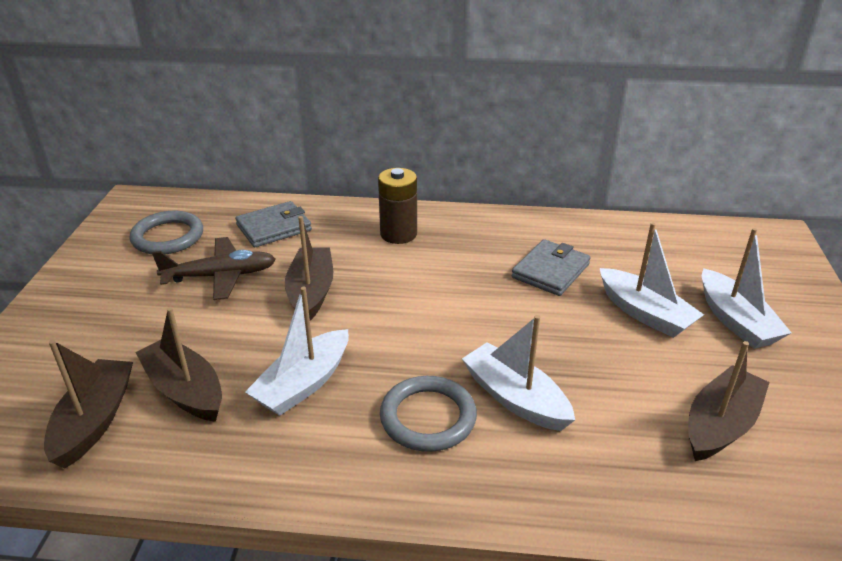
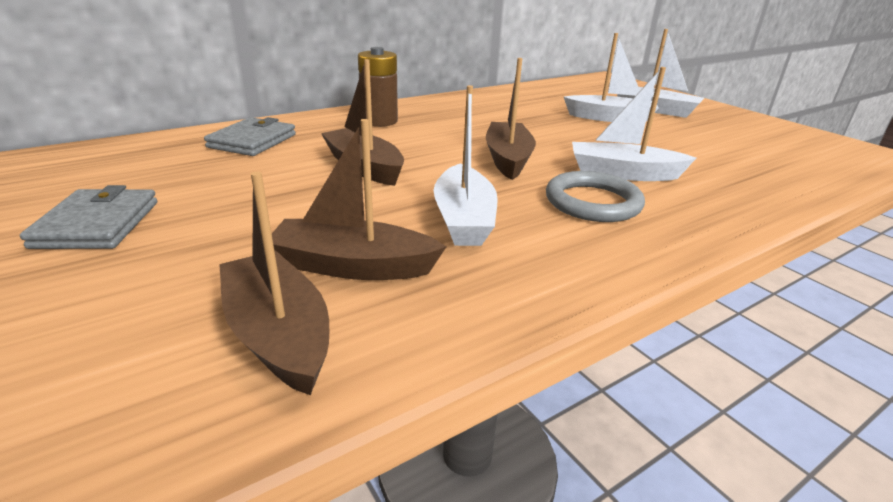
camera: 40 degrees left, 5 degrees down
(168, 237) = (129, 172): grey ring -> none
(220, 276) = (248, 181): brown plane -> none
(550, 271) = (522, 114): grey wallet -> grey wallet (97, 224)
(720, 425) = (737, 149): brown boat -> brown boat (508, 159)

